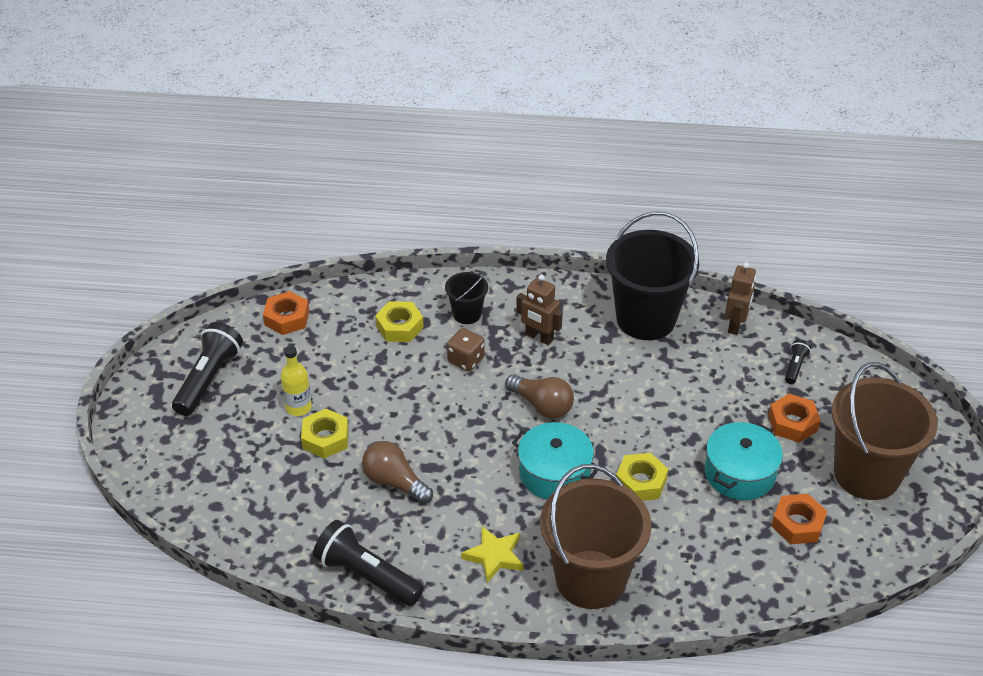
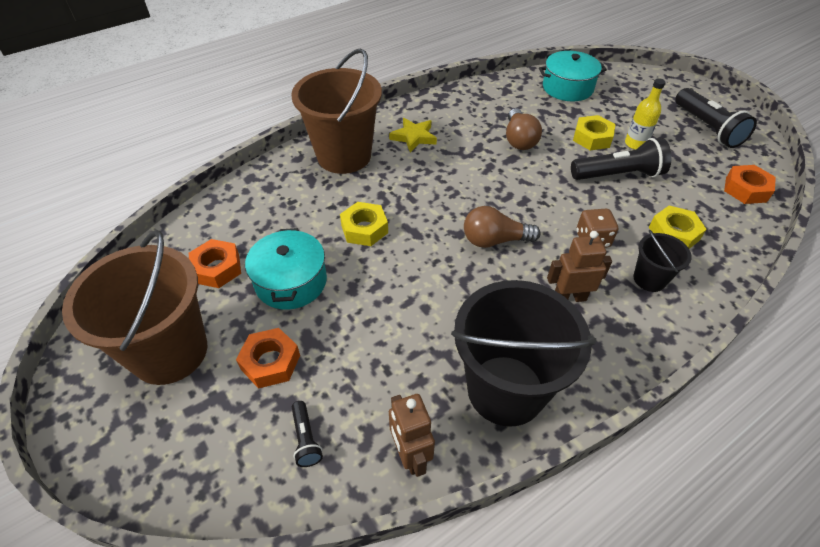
camera: 140 degrees right, 5 degrees up
(366, 575) = (469, 95): black flashlight -> black flashlight (618, 175)
(395, 482) = (519, 139): brown light bulb -> brown light bulb turned 90 degrees clockwise
(554, 473) = (431, 199): turquoise pot -> turquoise pot (567, 88)

